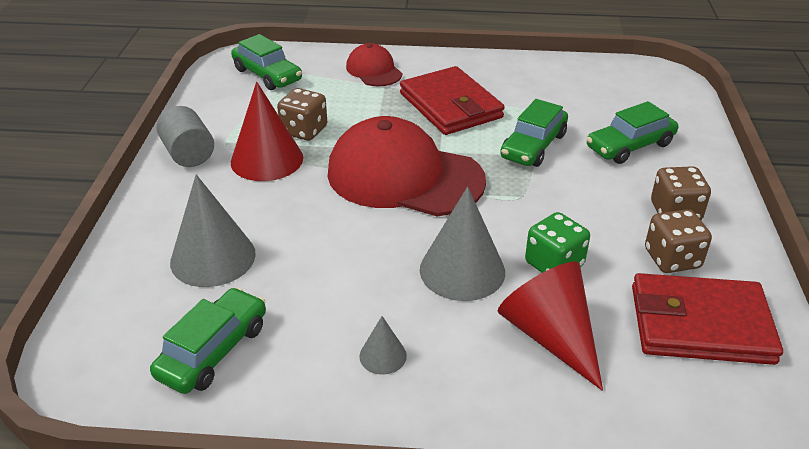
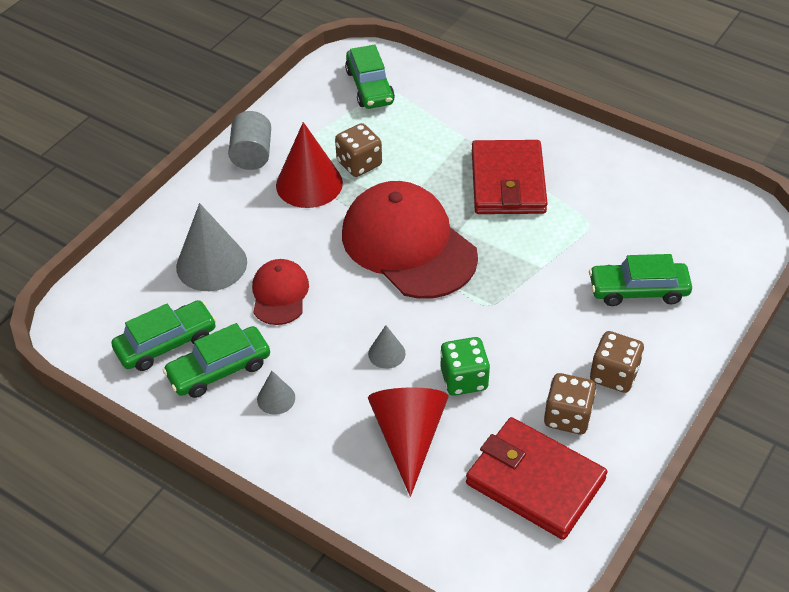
camera: 30 degrees right, 10 degrees up
(374, 70) = (469, 114): red cap -> red cap (280, 294)
(462, 270) = (386, 353): grey cone -> grey cone, size x0.49
(533, 146) = (547, 256): green car -> green car (219, 369)

